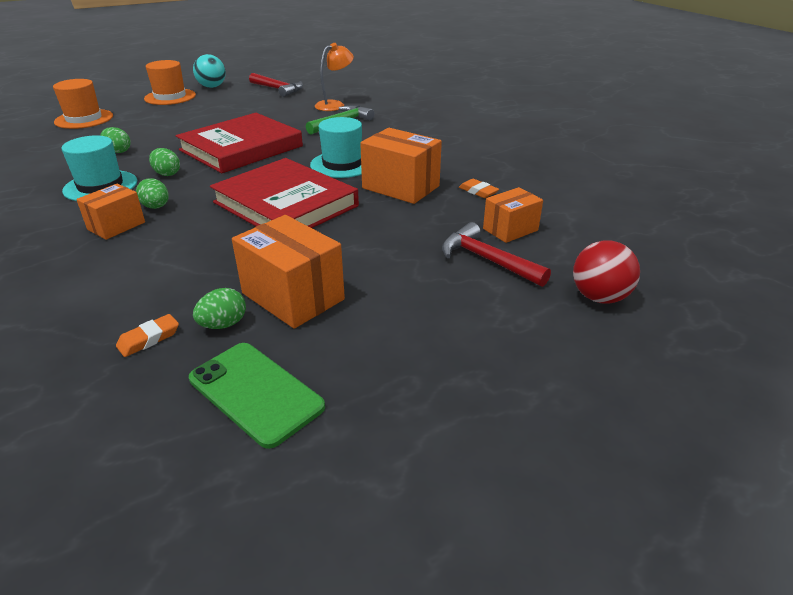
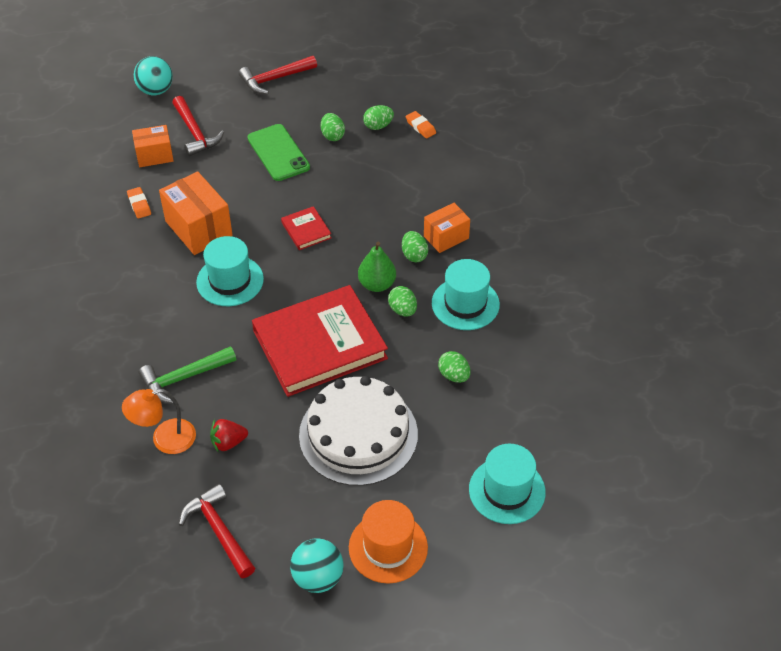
camera: 160 degrees left, 15 degrees up
(84, 119) = (507, 490): orange hat -> turquoise hat
(149, 339) = (420, 127): orange eraser -> orange eraser turned 75 degrees clockwise
(196, 183) = (377, 284): none -> green pear
(197, 122) = (358, 434): none -> white cake
(255, 392) = (369, 84): green phone -> green phone (278, 153)
(285, 204) = (306, 230): red book -> red book, size x0.43
(291, 109) = (228, 442): none -> red strawberry
(293, 296) = (332, 135): orange box -> green egg
(436, 359) = (274, 79): none -> red hammer
(599, 297) = (156, 90): red ball -> turquoise ball

